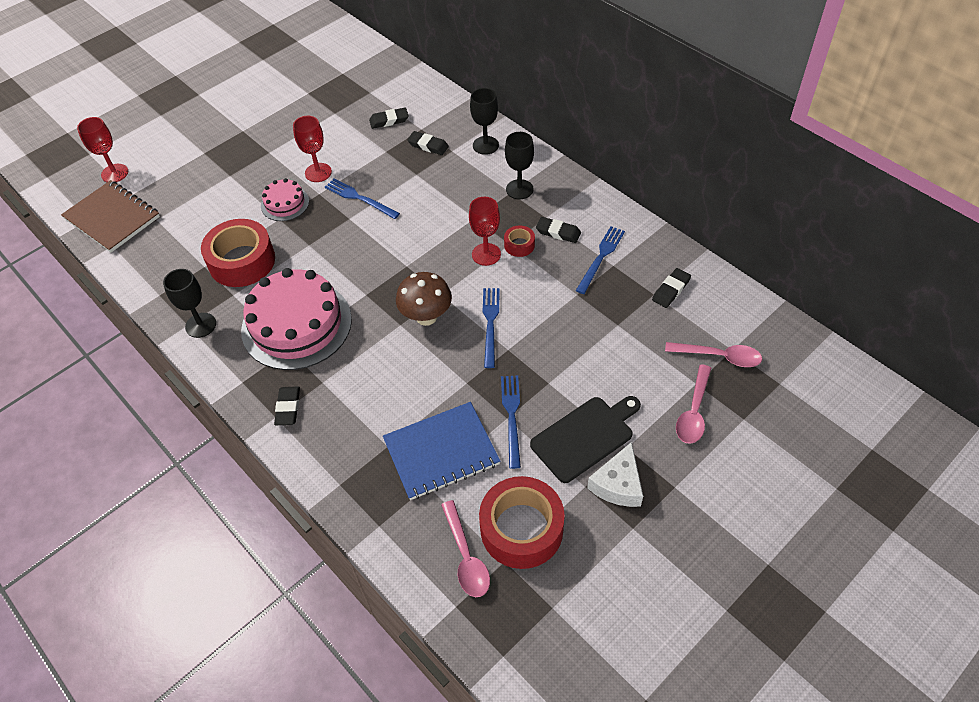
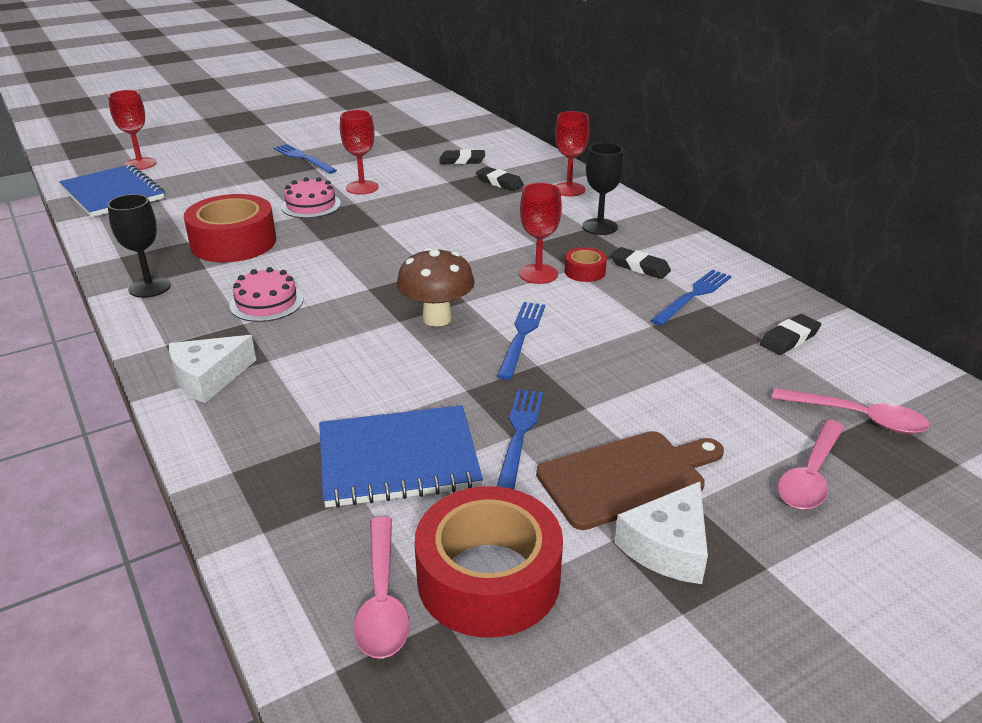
camera: 10 degrees right, 20 degrees down
(112, 218) = (113, 193): brown notebook -> blue notebook
(288, 408) = (208, 378): black eraser -> white cheese
(296, 324) = (266, 302): pink cake -> pink cake, size x0.49
(359, 198) = (400, 211): blue fork -> blue fork (303, 158)
(485, 145) = (569, 189): black goblet -> red goblet
(585, 437) = (626, 477): black cutting board -> brown cutting board

